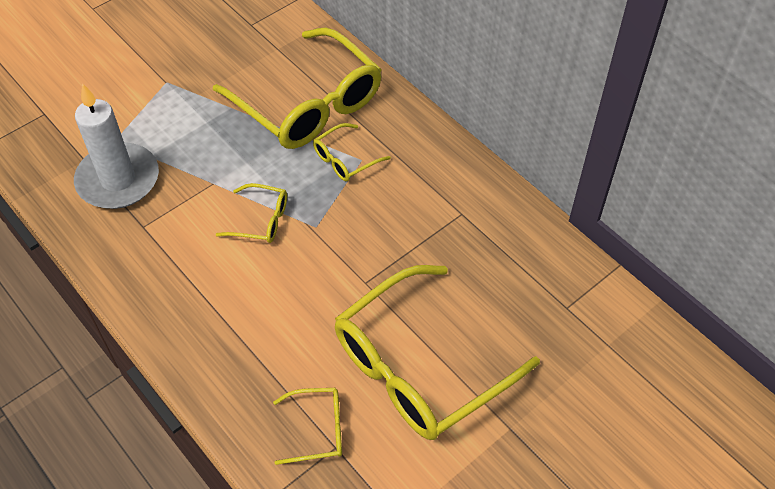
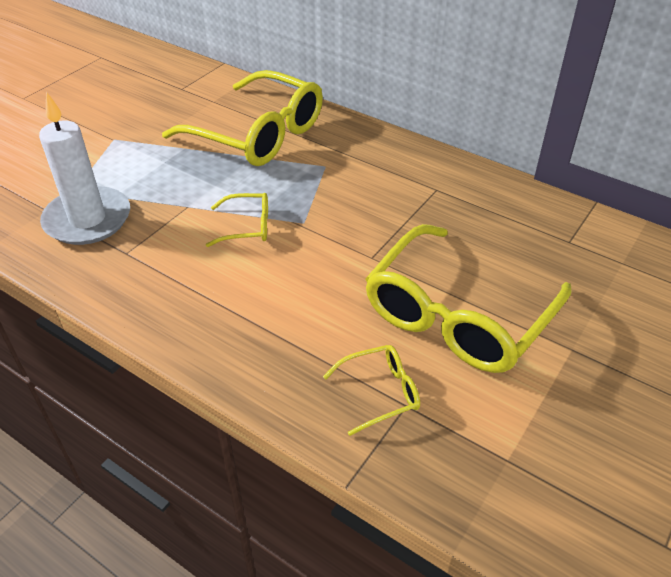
camera: 15 degrees left, 10 degrees down
(345, 159) = (310, 168): yellow glasses -> none

